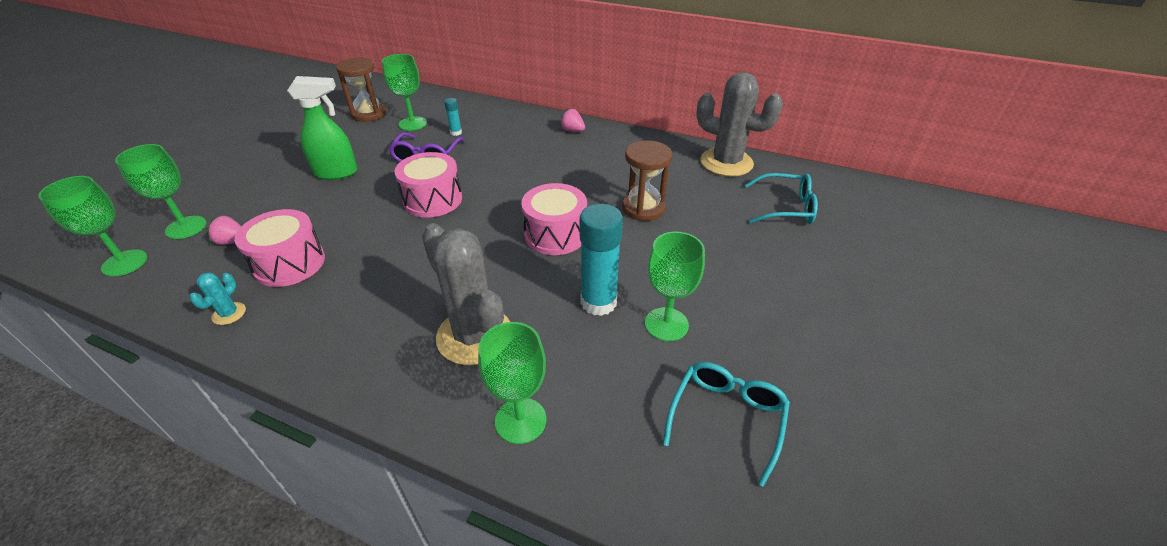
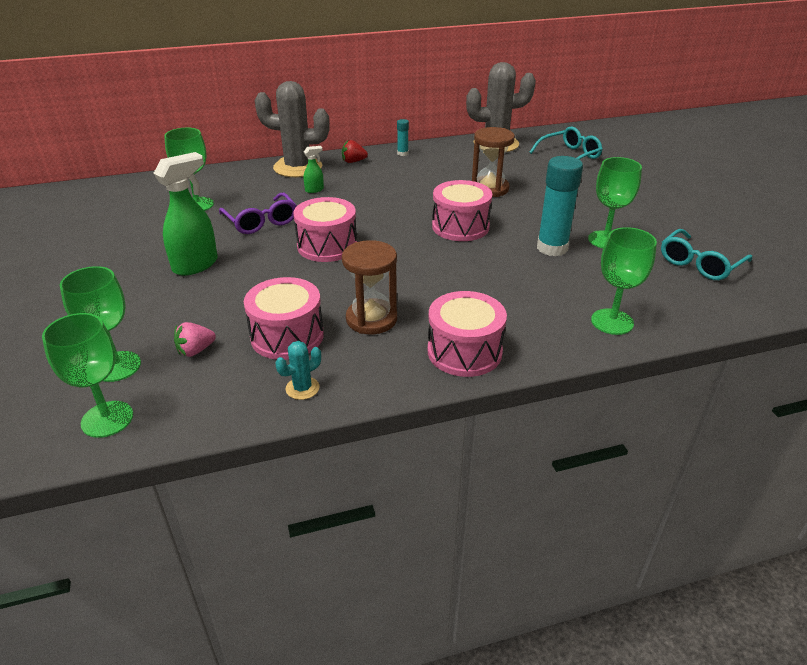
camera: 40 degrees left, 5 degrees down
(229, 314) = (302, 388): turquoise cactus -> turquoise cactus turned 75 degrees clockwise
(362, 360) = (464, 351): none -> pink drum
(369, 114) = (132, 213): brown hourglass -> brown hourglass (371, 319)
(456, 133) = (254, 197): turquoise glue stick -> turquoise glue stick (402, 153)
(474, 336) = (512, 301): grey cactus -> grey cactus (298, 167)
(503, 144) = (314, 190): none -> green spray bottle
(572, 130) = (353, 161): pink strawberry -> red strawberry
(726, 418) = (699, 264): turquoise glasses -> turquoise glasses turned 120 degrees counterclockwise

